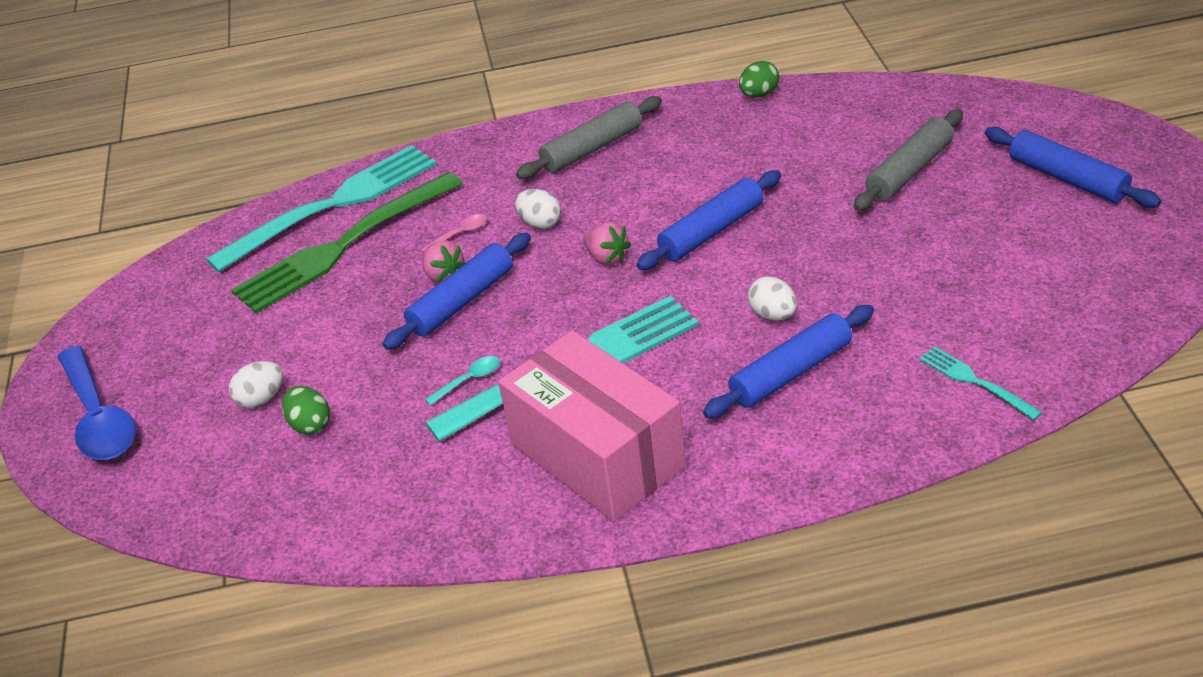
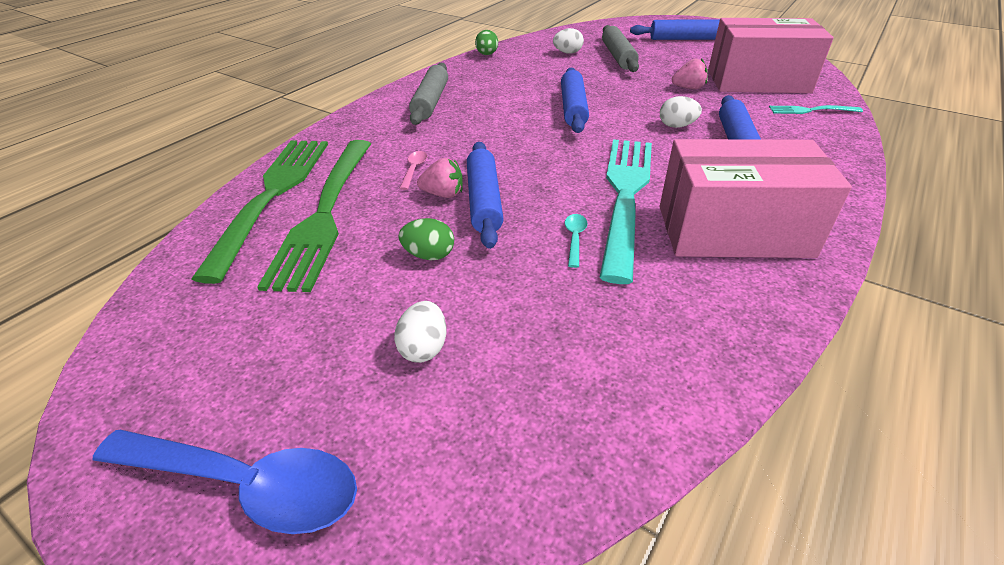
camera: 50 degrees left, 0 degrees up
(310, 425) = (504, 338): green egg -> green egg (429, 255)
(332, 205) = (272, 196): turquoise fork -> green fork
(540, 223) = (462, 143): white egg -> white egg (567, 53)
(607, 258) = (538, 141): pink strawberry -> pink strawberry (688, 88)
(1007, 303) = (758, 81): none -> pink box

